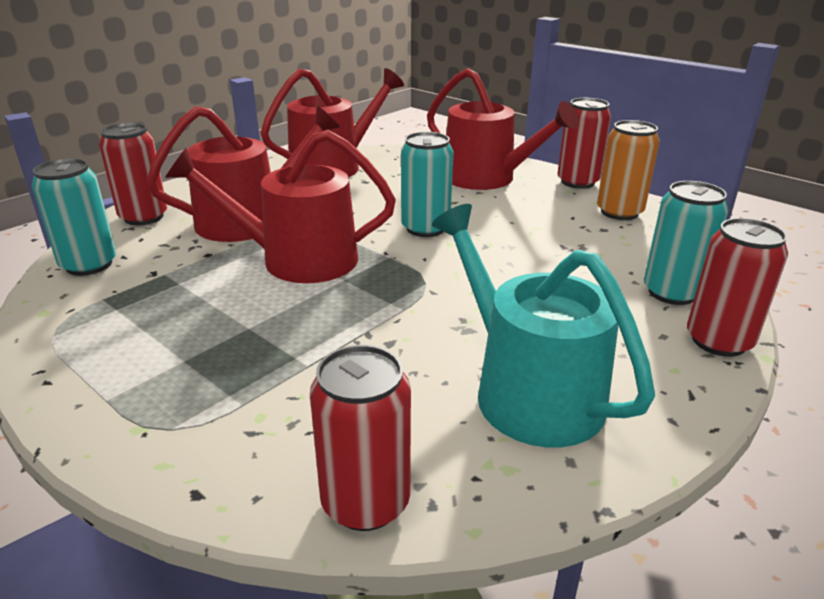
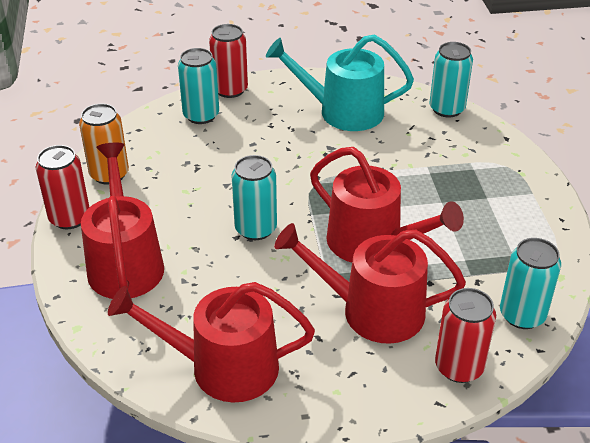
camera: 140 degrees left, 10 degrees up
(365, 502) = (447, 109): red can -> turquoise can
(528, 391) = (343, 112): turquoise watering can -> turquoise watering can turned 90 degrees clockwise

